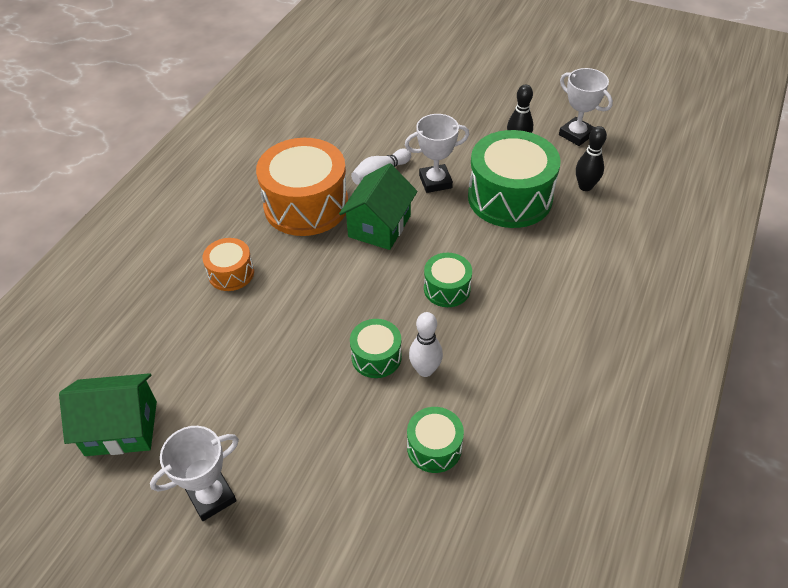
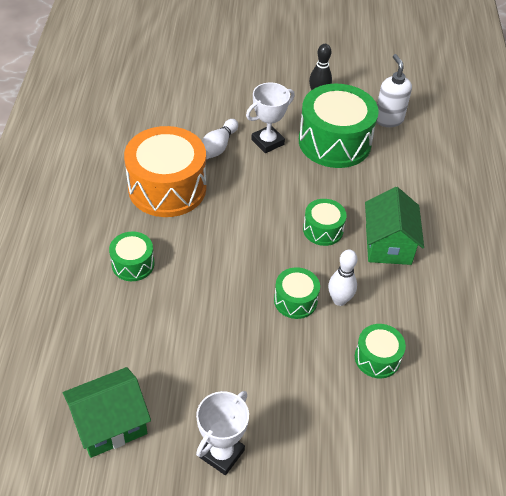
camera: 25 degrees left, 0 degrees up
(231, 273) = (133, 264): orange drum -> green drum
(379, 226) = (241, 191): green house -> green house (388, 244)
(576, 135) = (361, 77): white trophy -> none
(585, 186) = (388, 119): black bowling pin -> white soap dispenser

